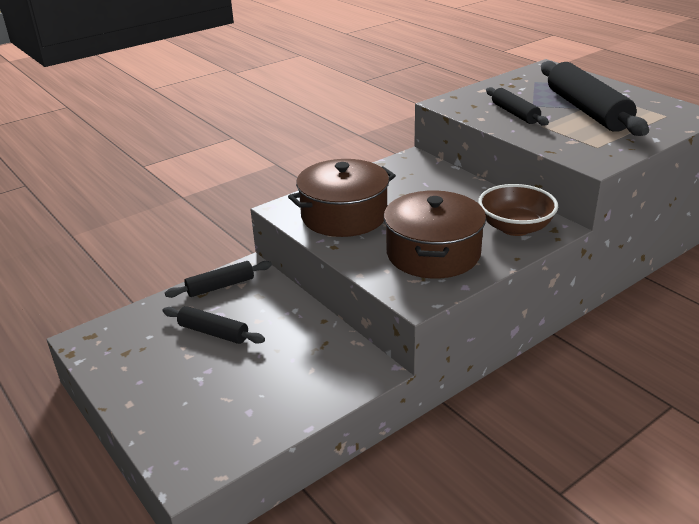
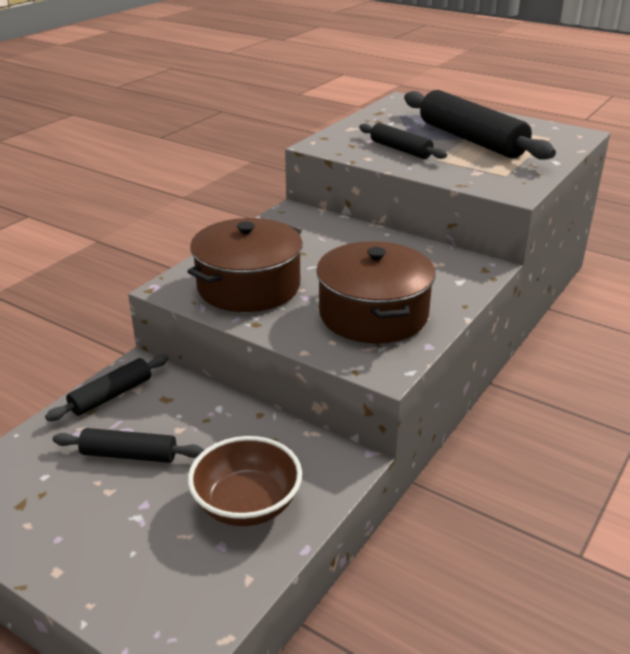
camera: 20 degrees left, 0 degrees up
(515, 227) = (444, 273): brown bowl -> brown bowl (247, 504)

